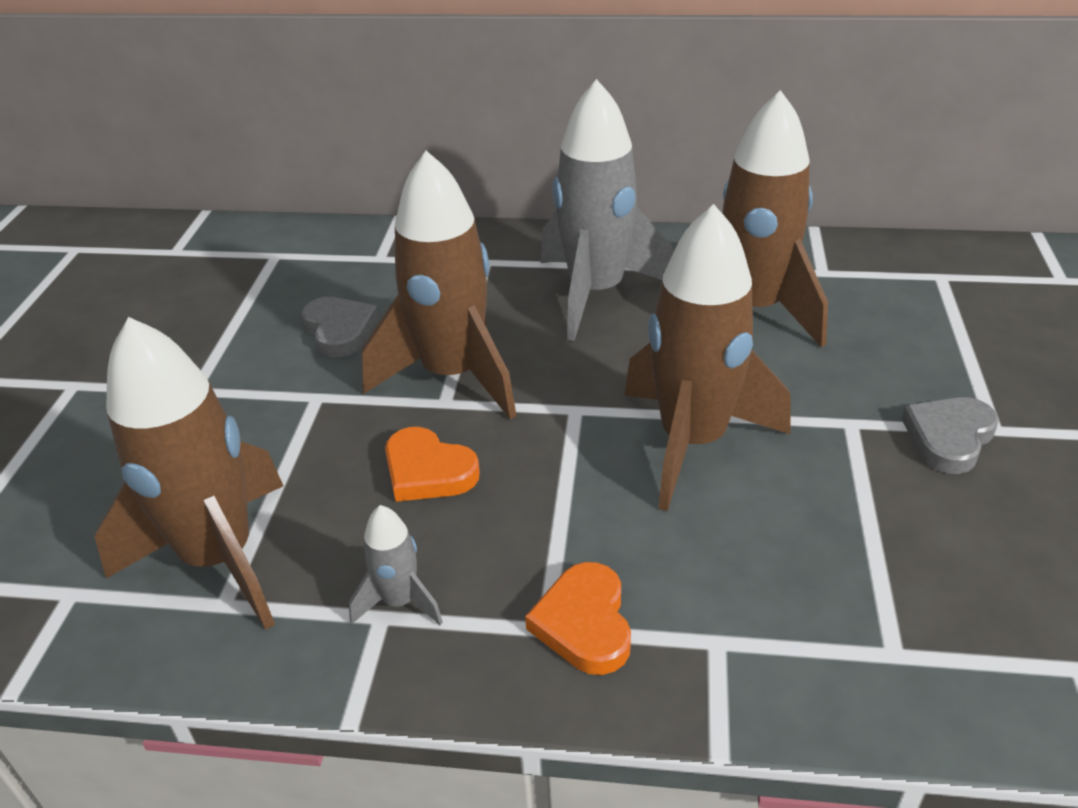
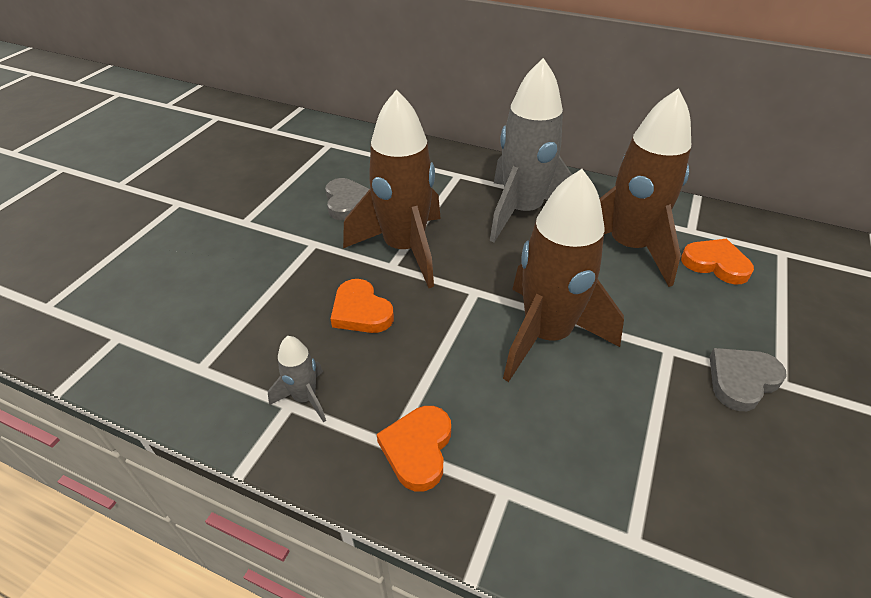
camera: 15 degrees right, 5 degrees up
(220, 558) = (211, 337): brown rocket -> none
(867, 307) = (715, 264): none -> orange heart

